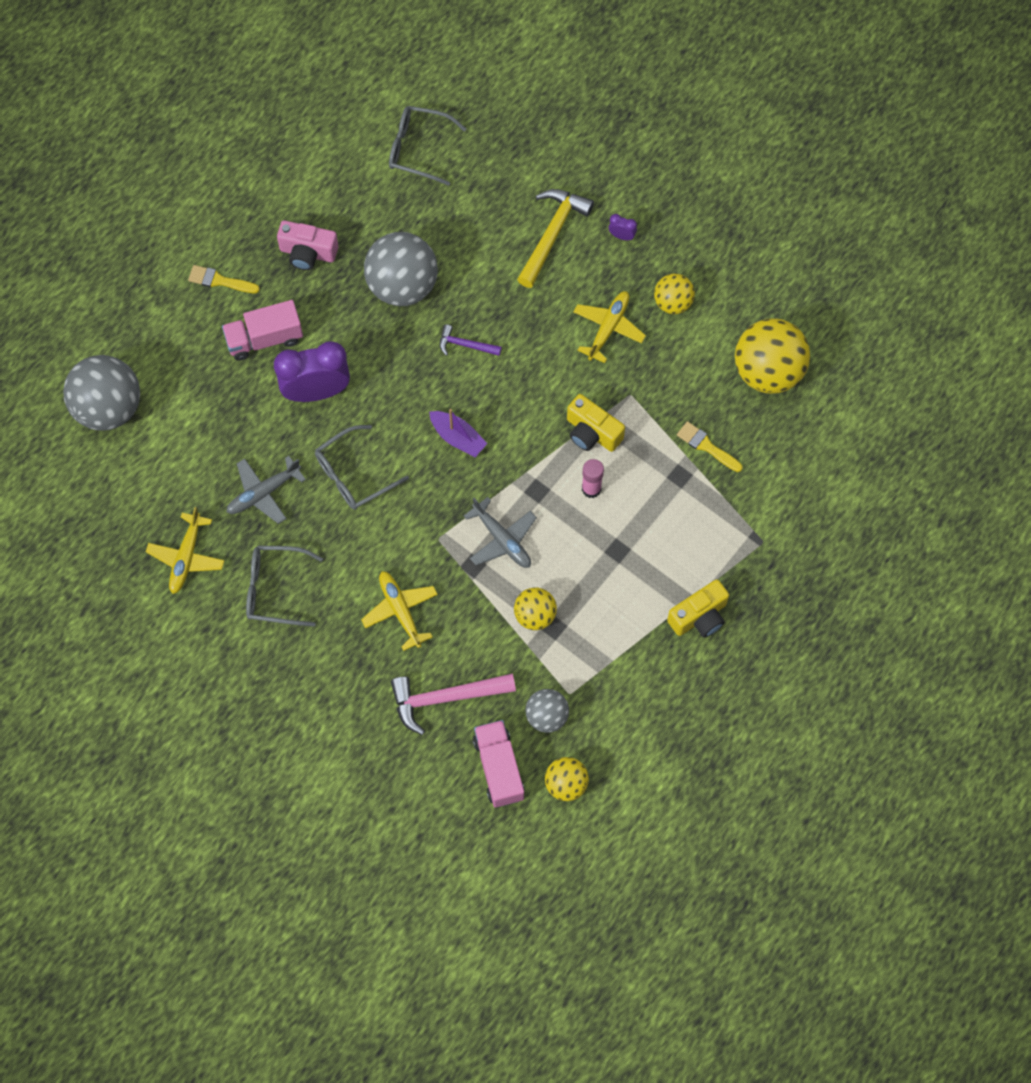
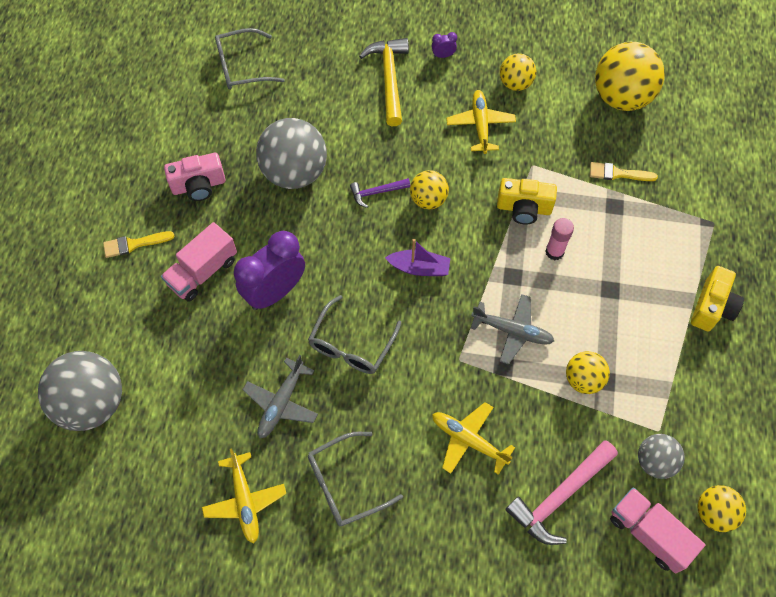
camera: 30 degrees left, 5 degrees down
(508, 377) = (428, 200): none -> yellow ball

